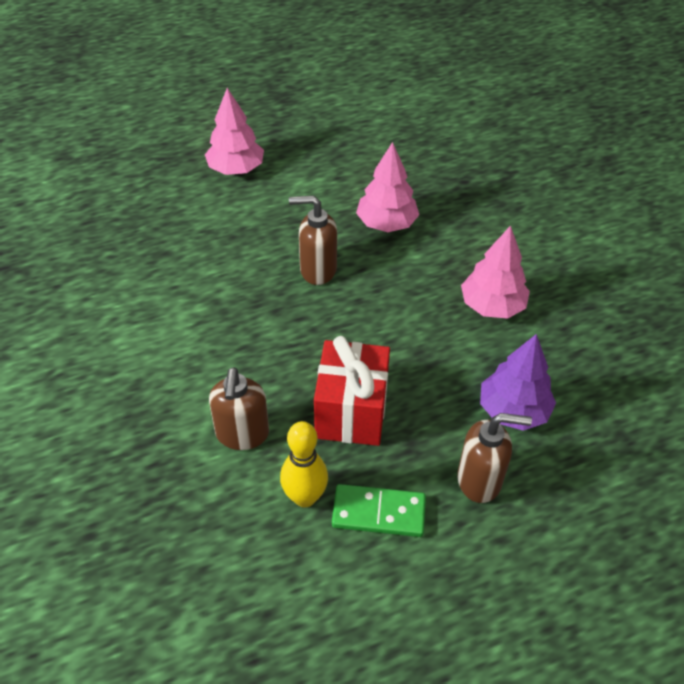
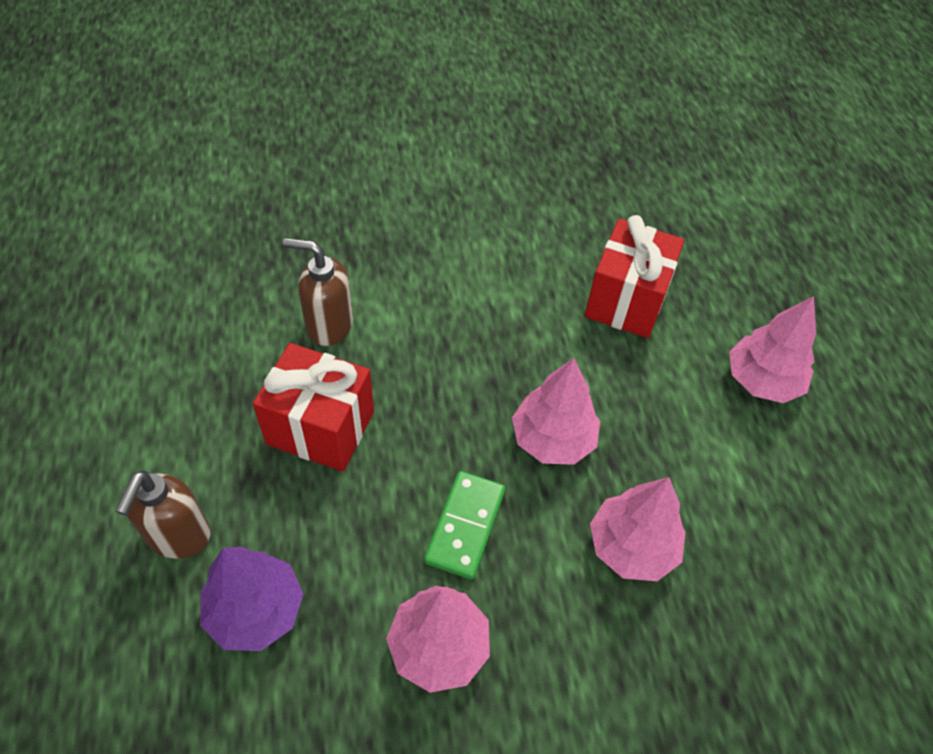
camera: 100 degrees right, 5 degrees up
(174, 241) = (626, 301): none -> red gift
(305, 497) = (234, 364): yellow bowling pin -> none
(317, 270) = (552, 439): brown soap dispenser -> pink tree
(378, 512) = (186, 424): green domino -> green domino (465, 526)

